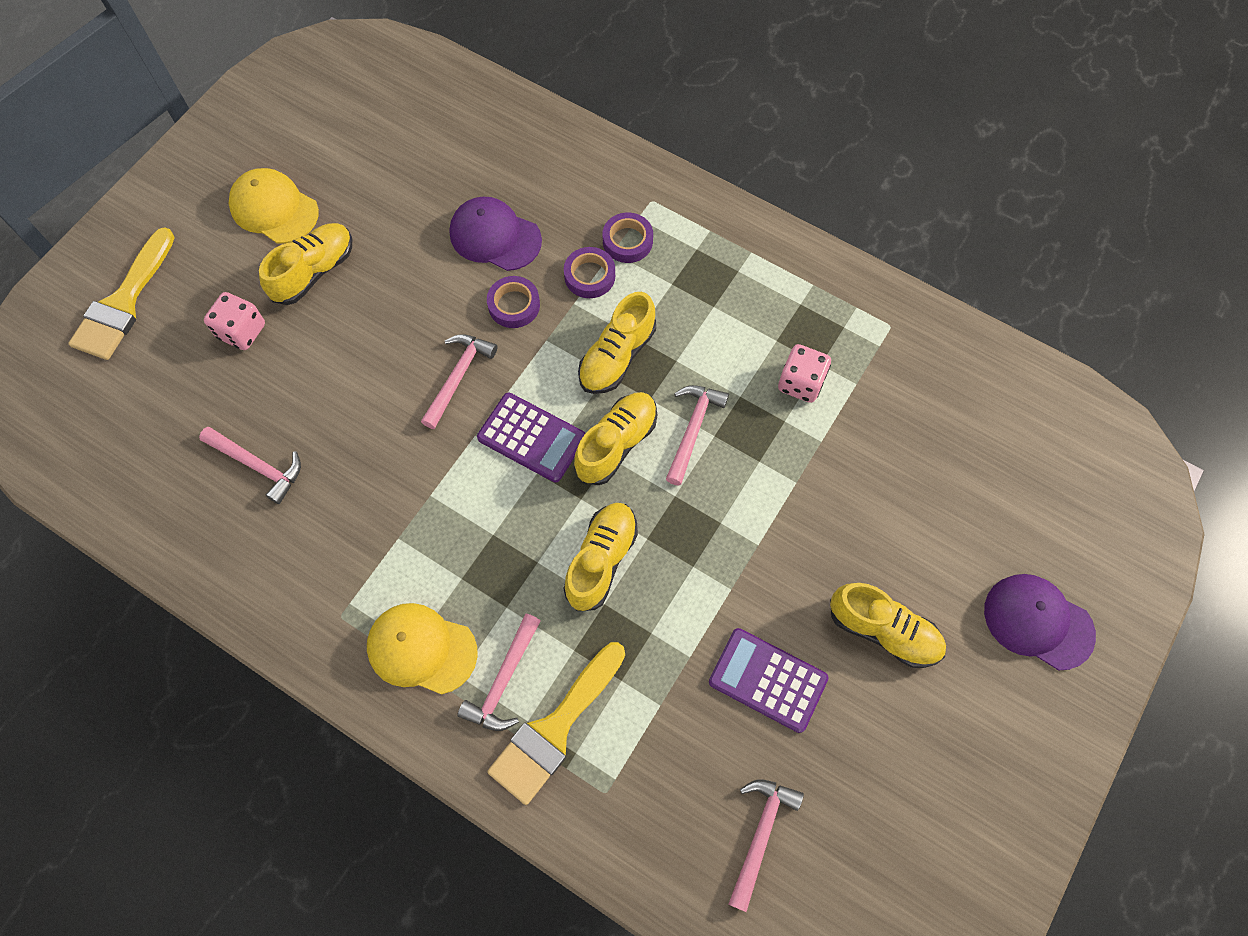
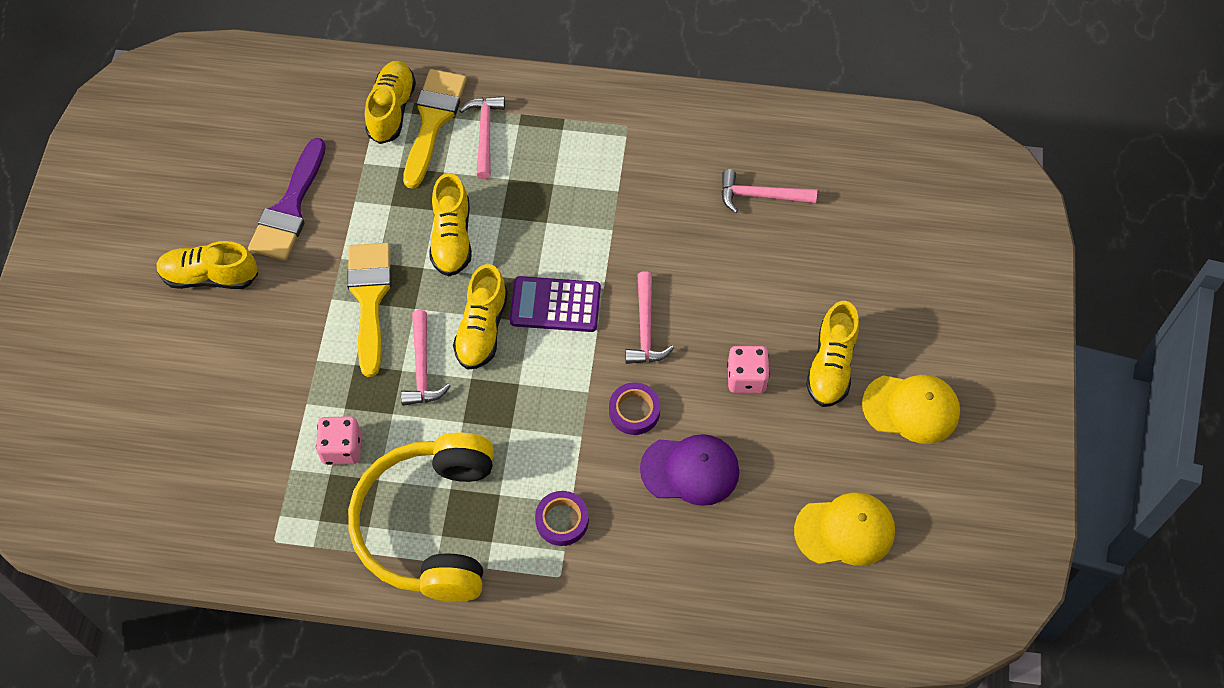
camera: 155 degrees right, 5 degrees down
(123, 303) = (970, 270): yellow brush -> yellow brush (369, 298)
(242, 331) = (853, 289): pink dice -> pink dice (746, 378)
(421, 649) = (555, 129): yellow cap -> yellow cap (845, 531)
(589, 276) = (580, 469): purple tape -> none
(617, 356) = (517, 403): yellow shoe -> yellow shoe (391, 110)
(745, 282) = (430, 525): none -> yellow headphones
(760, 834) = (262, 117): pink hammer -> none
(767, 680) = (289, 209): purple calculator -> purple brush
(1038, 622) = (85, 331): purple cap -> none

